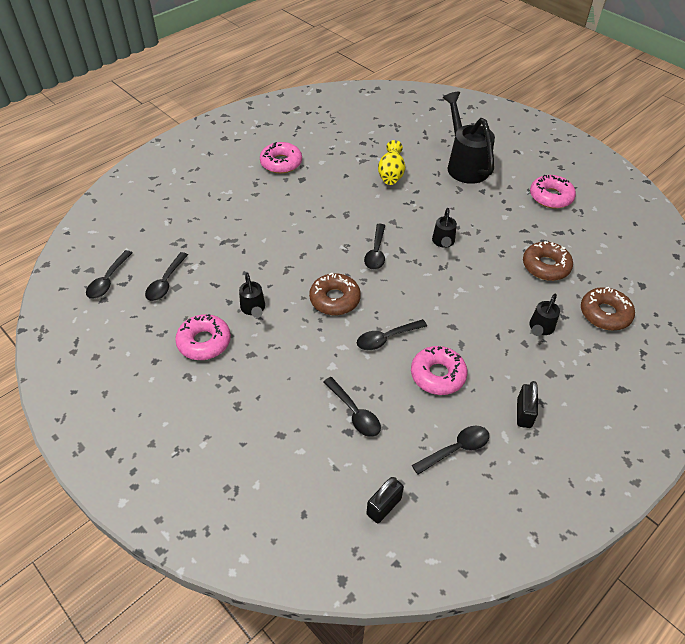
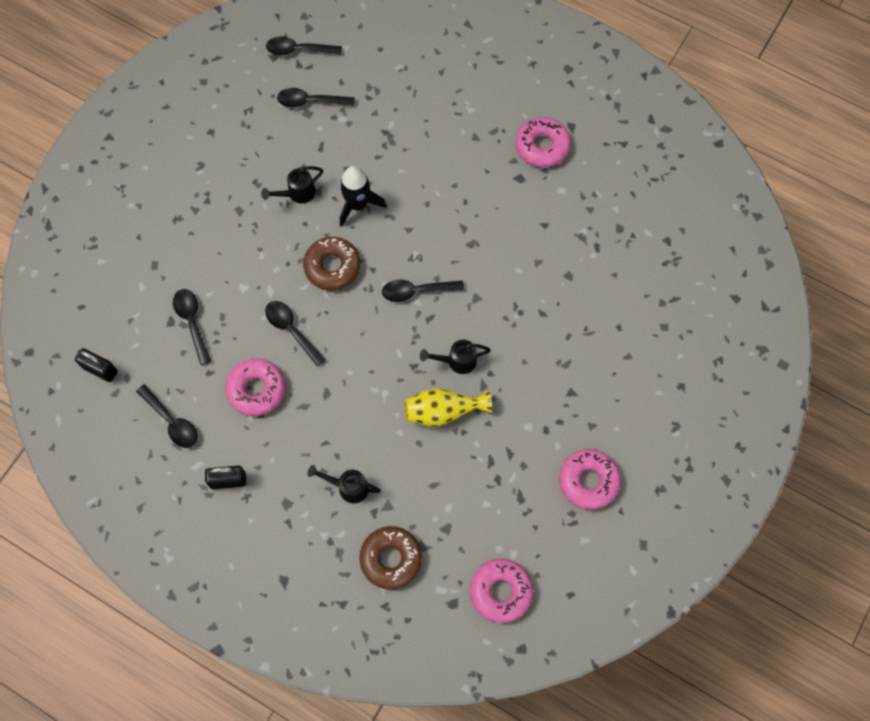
camera: 75 degrees right, 20 degrees up
(204, 342) = (243, 164): pink donut -> pink donut (500, 591)
(283, 272) = (358, 205): none -> black rocket
(354, 413) = (192, 322): black spoon -> black spoon turned 120 degrees clockwise
(391, 174) = (566, 276): yellow vase -> yellow vase (443, 411)
(465, 164) = (619, 362): black watering can -> none
(546, 266) = (451, 485): brown donut -> none

